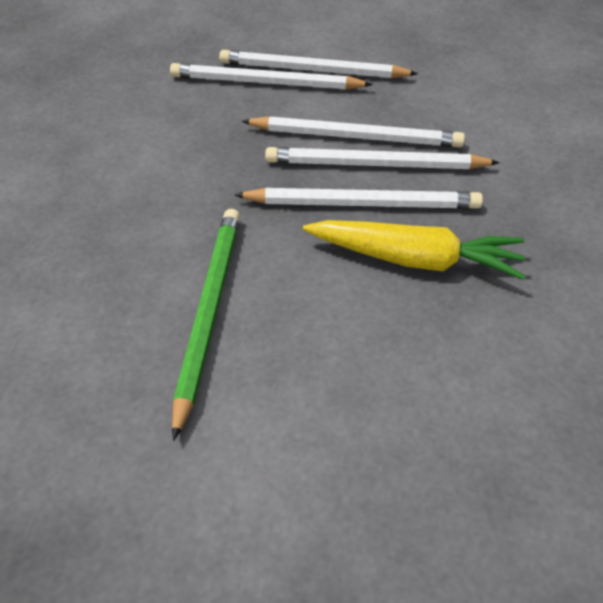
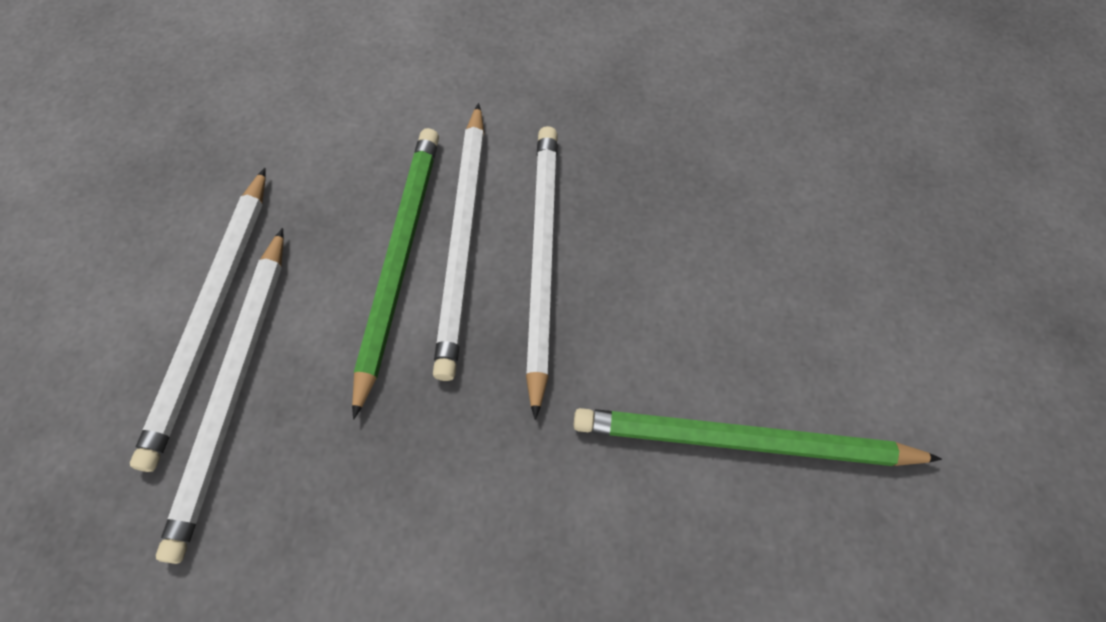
camera: 90 degrees left, 15 degrees up
(356, 137) = (399, 260): white pencil -> green pencil
(415, 259) = (638, 211): yellow carrot -> none

